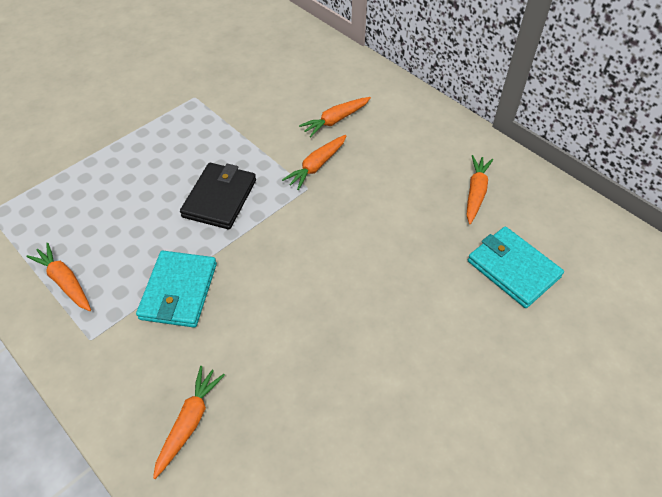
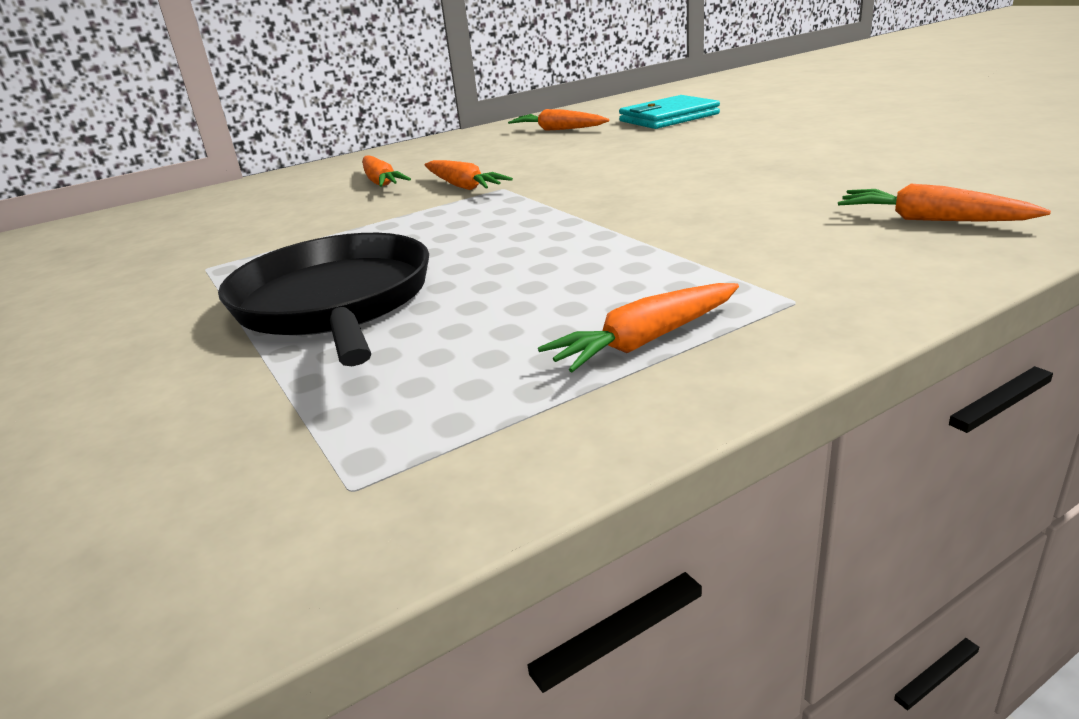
camera: 75 degrees left, 25 degrees down
(136, 161) = (335, 303): none -> black pan
(178, 291) = (683, 244): turquoise wallet -> none
(220, 198) = (488, 232): black wallet -> none

